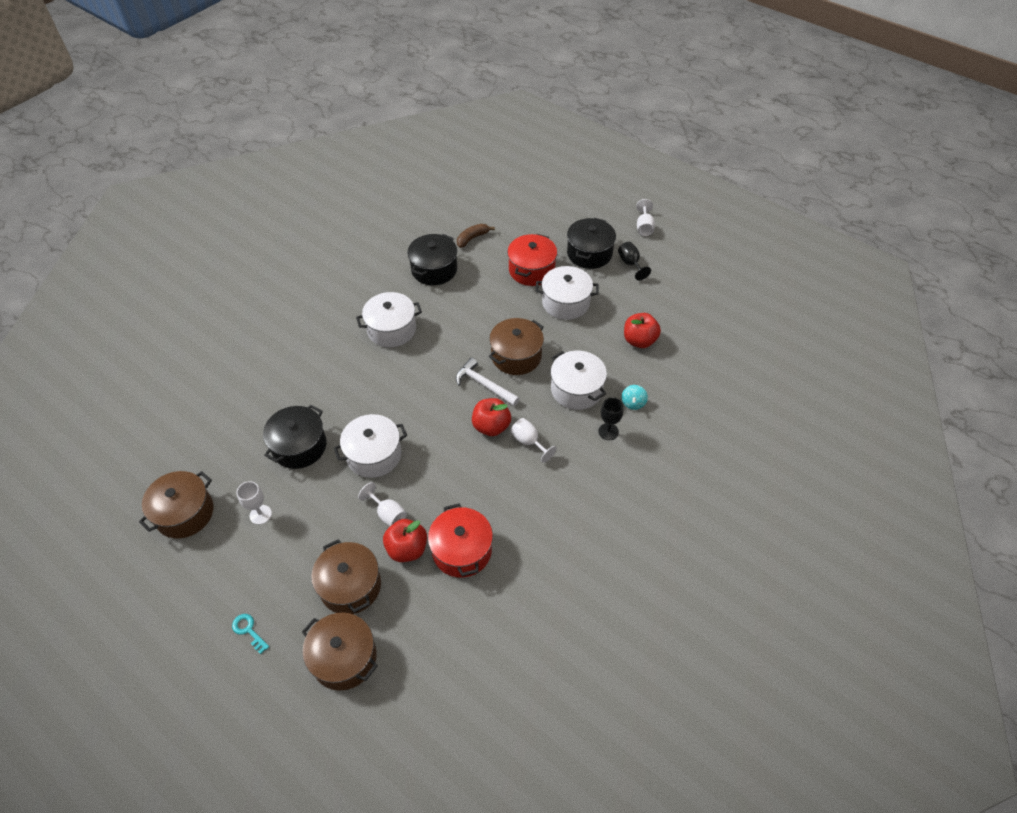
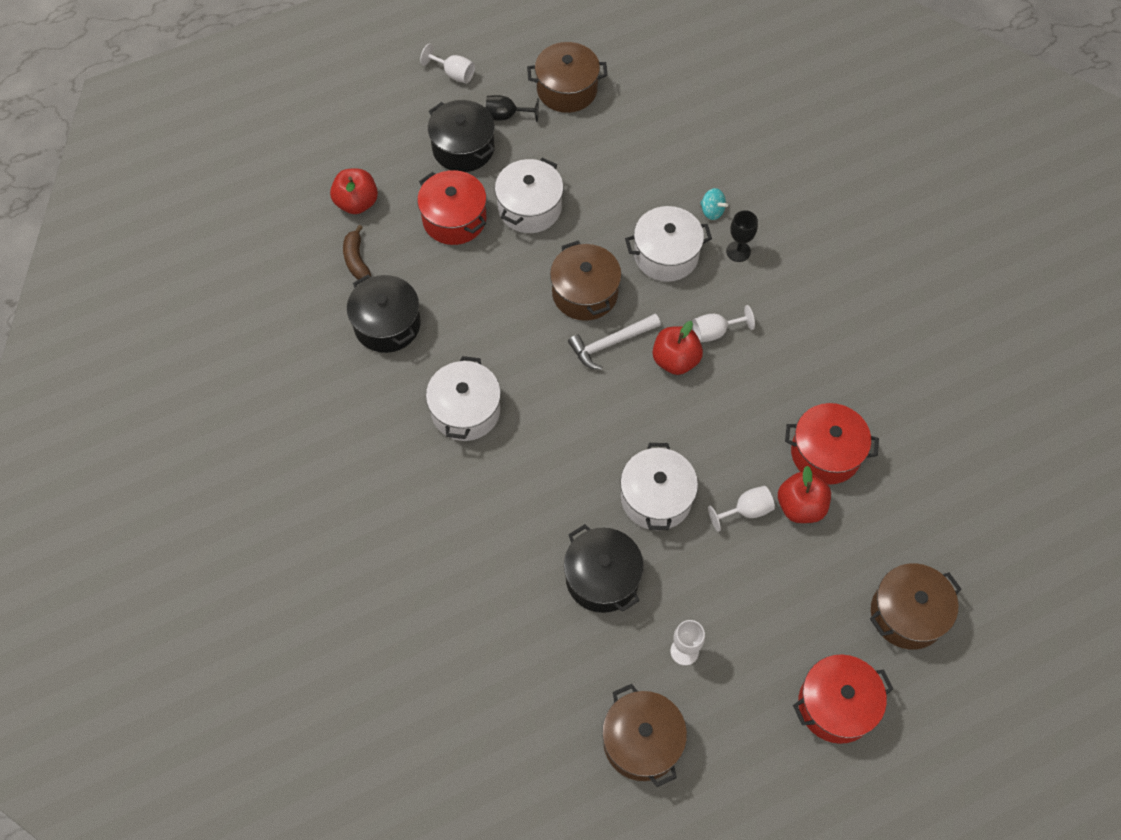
camera: 65 degrees left, 10 degrees up
(248, 630) = (836, 705): turquoise key -> red pot
(350, 586) = (823, 580): brown pot -> brown pot (567, 89)
(639, 340) = (628, 164): red apple -> red apple (357, 203)

